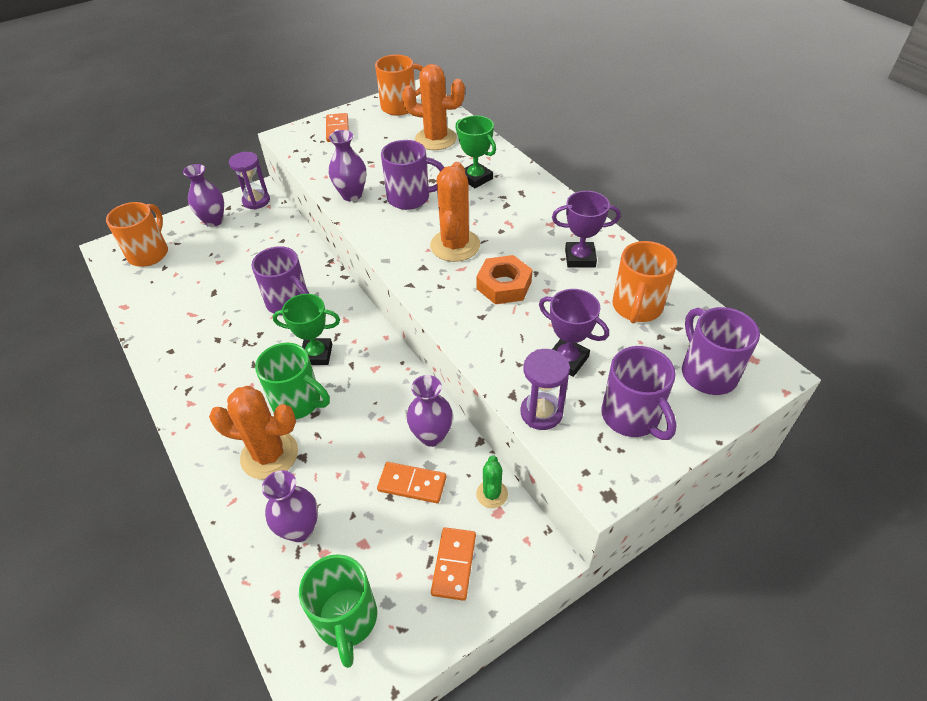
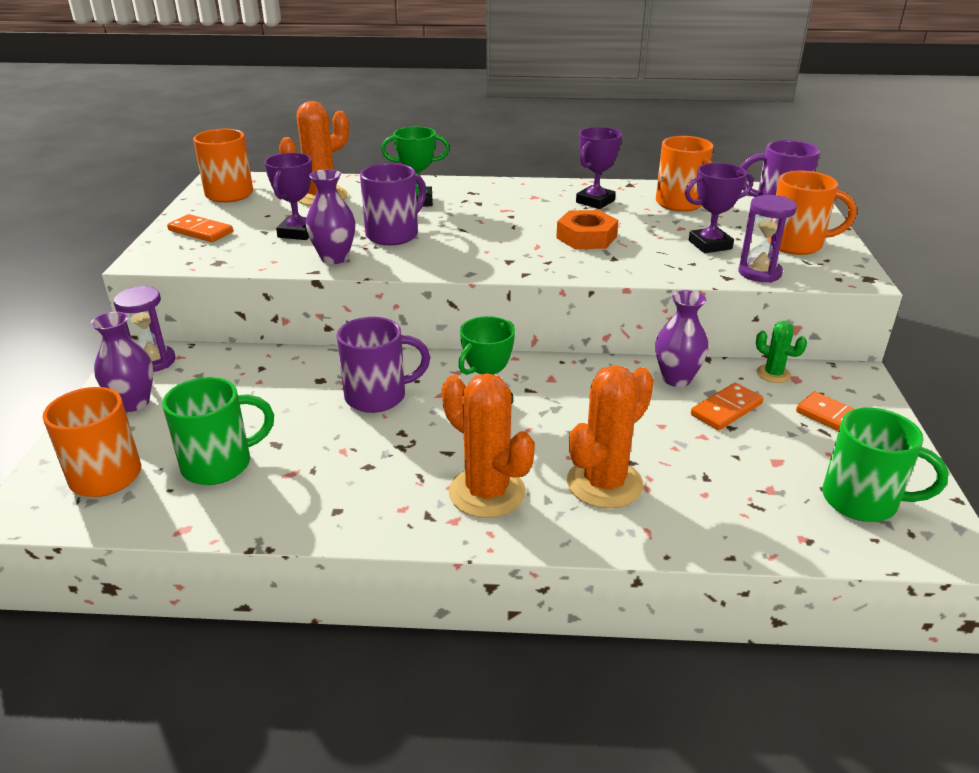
camera: 55 degrees left, 15 degrees down
(298, 402) = (545, 440): green mug -> green mug (220, 464)
(300, 529) = (728, 495): purple vase -> none
(372, 162) = (298, 232): none -> purple trophy
(455, 245) = (500, 238): orange cactus -> orange cactus (487, 492)
(632, 417) = (797, 245): purple mug -> orange mug

